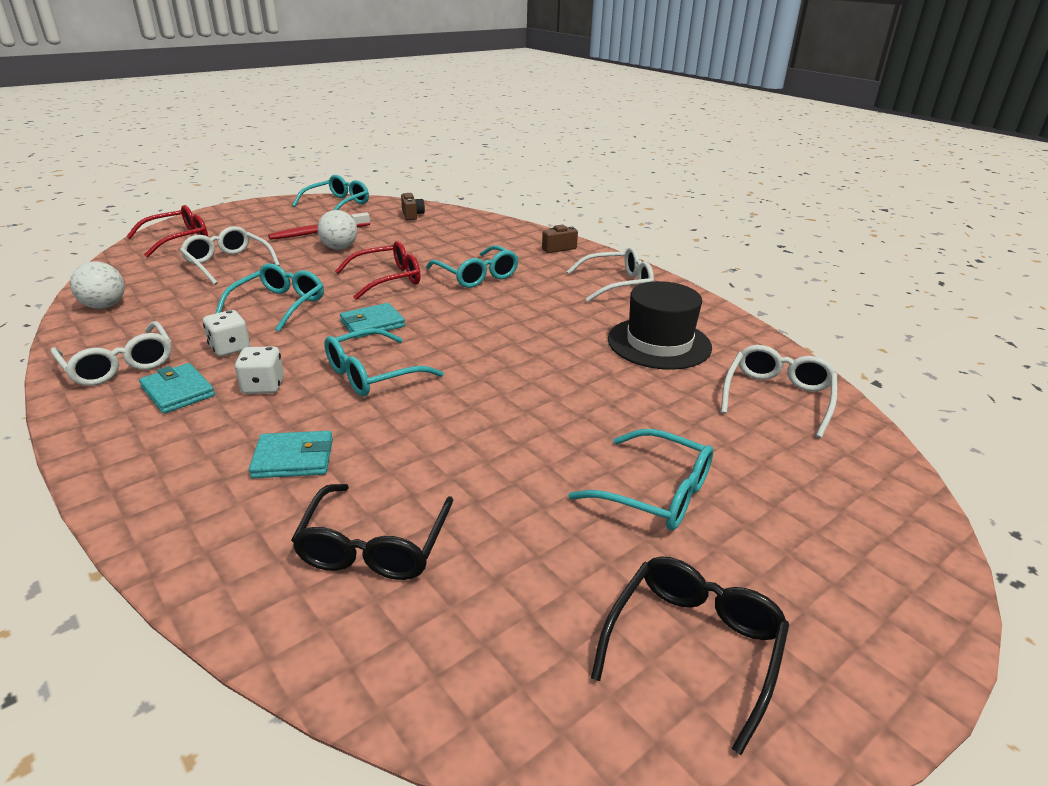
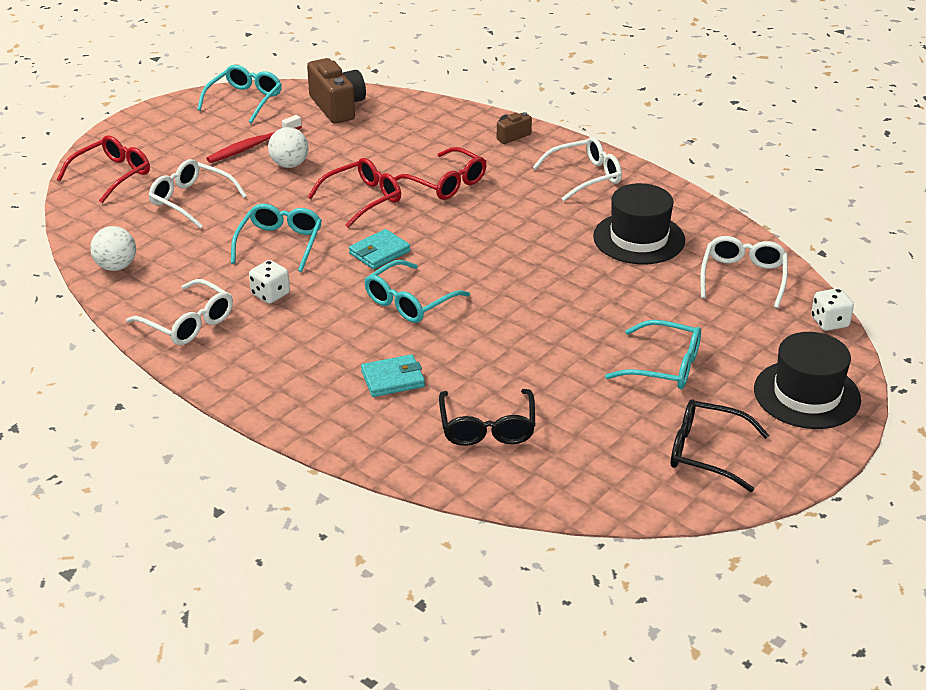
camera: 10 degrees left, 5 degrees up
(178, 392) = (260, 340): turquoise wallet -> none
(263, 386) = (326, 325): white dice -> white dice (829, 322)
(412, 215) = (337, 107): brown camera -> brown camera, size x1.94
(477, 275) = (446, 183): turquoise glasses -> red glasses
(693, 646) = (706, 452): black glasses -> black glasses turned 90 degrees counterclockwise
(864, 567) = (806, 394): none -> black hat

